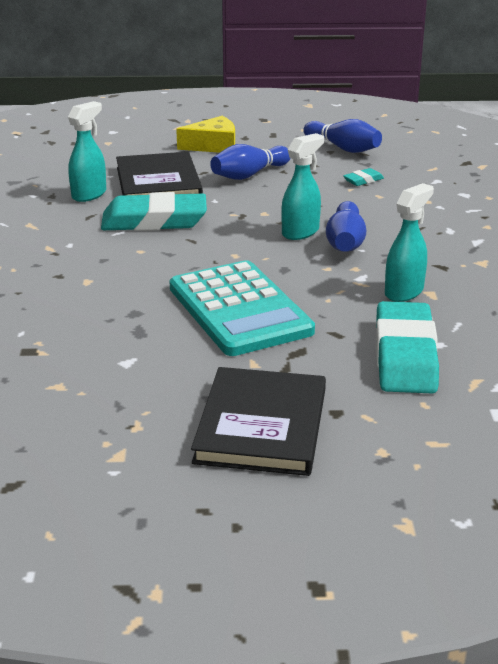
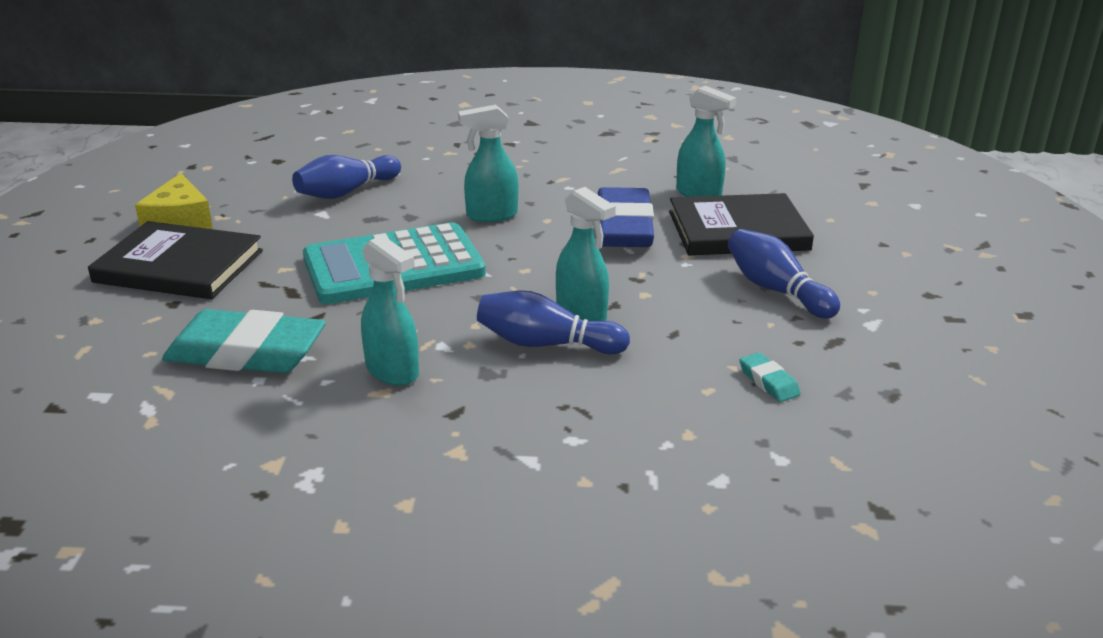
camera: 95 degrees right, 0 degrees up
(132, 274) = (491, 215): none -> turquoise spray bottle
(154, 221) = (623, 227): turquoise eraser -> blue eraser
(213, 146) = (883, 269): yellow cheese -> yellow cheese (179, 221)
(343, 148) = (911, 377): blue bowling pin -> blue bowling pin (346, 192)

